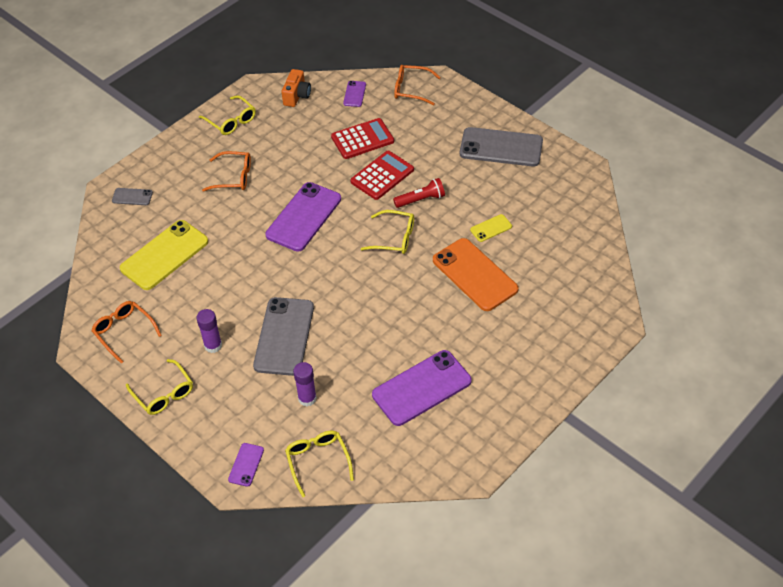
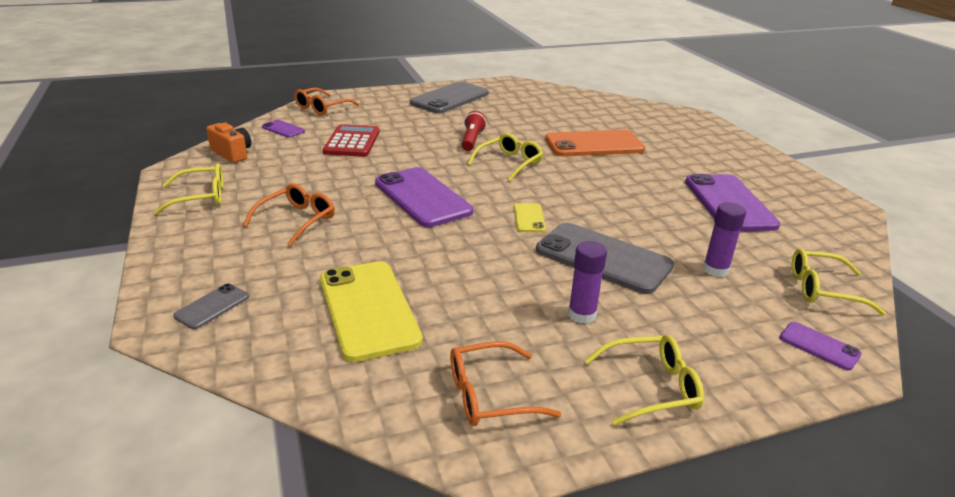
camera: 65 degrees left, 20 degrees down
(382, 176) = (416, 147): red calculator -> none
(491, 228) = (542, 125): yellow phone -> yellow phone (529, 218)

